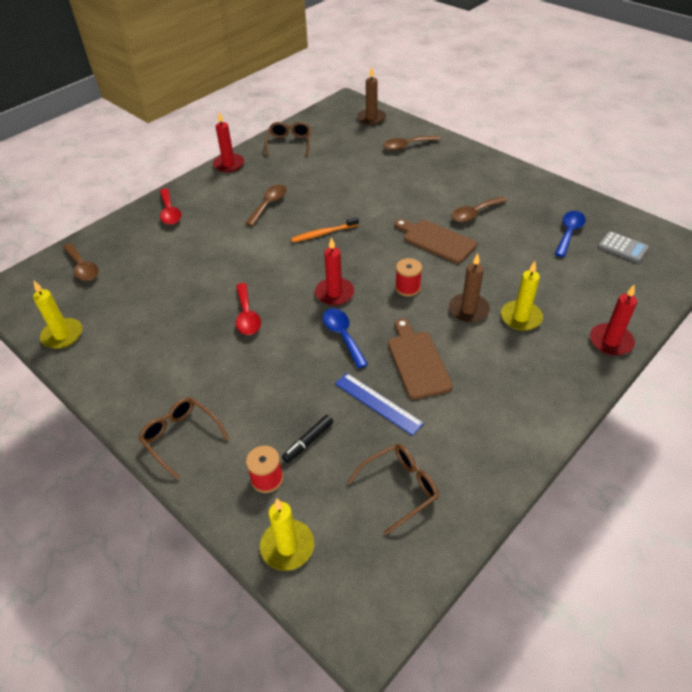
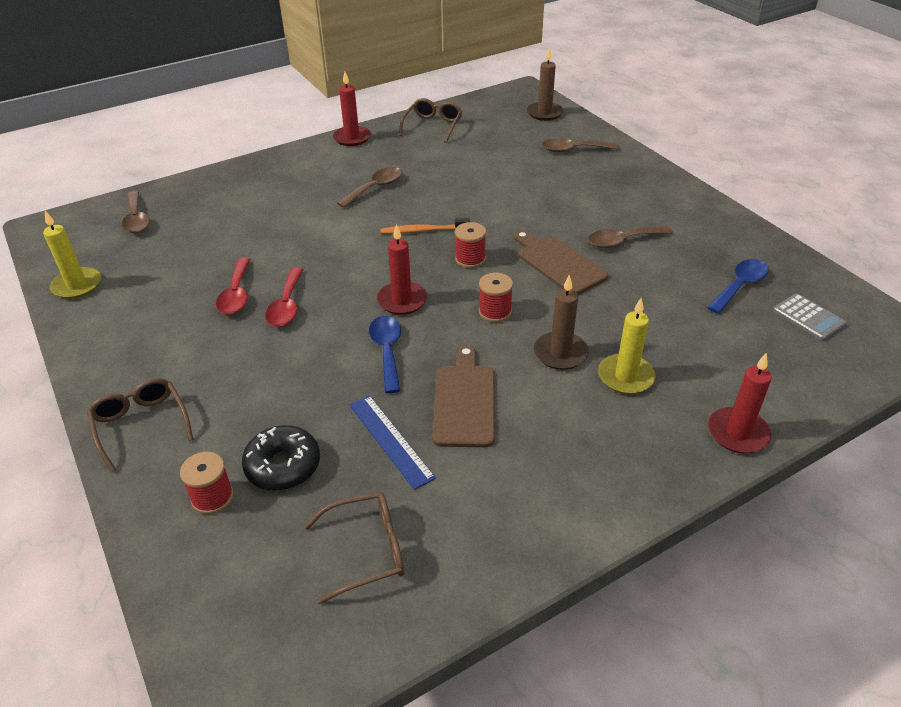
camera: 15 degrees right, 5 degrees down
(170, 212) = (260, 177): red spoon -> red spoon (236, 294)
(287, 546) = (194, 585): yellow candle -> none
(308, 441) = (283, 466): black marker -> black donut
(370, 250) = (470, 259): none -> red spool

